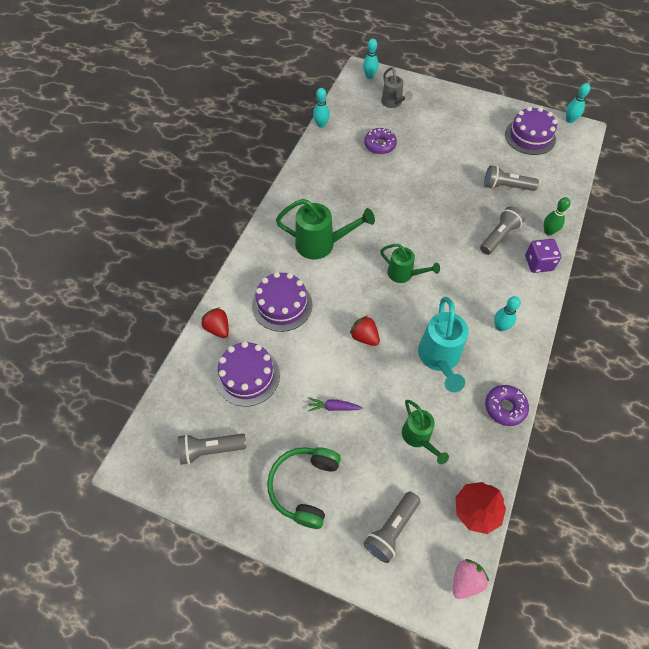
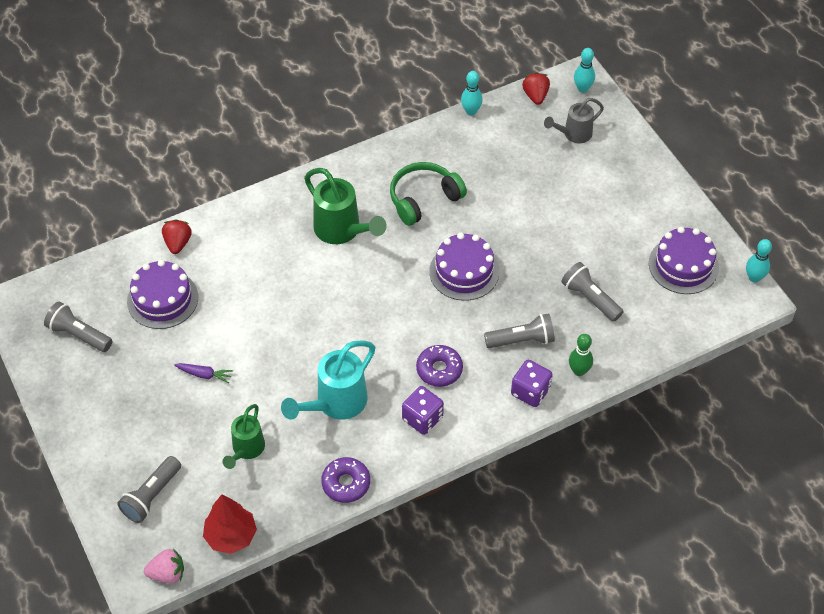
camera: 40 degrees right, 5 degrees down
(282, 305) = (250, 261): purple cake -> purple cake (464, 271)
(304, 487) = (120, 415): green headphones -> green headphones (423, 199)
(334, 407) = (204, 375): purple carrot -> purple carrot turned 150 degrees clockwise
(364, 337) = (291, 338): red strawberry -> red strawberry (535, 96)
(380, 145) = (507, 170): purple donut -> purple donut (439, 369)
(391, 529) = (151, 496): grey flashlight -> grey flashlight turned 45 degrees counterclockwise
(393, 103) = (573, 134): grey watering can -> grey watering can turned 45 degrees clockwise
(404, 274) = (387, 310): green watering can -> none
(500, 327) = (422, 418): turquoise bowling pin -> purple dice

